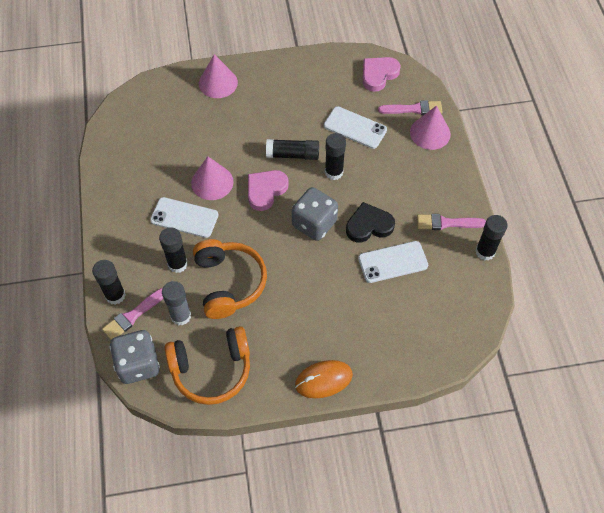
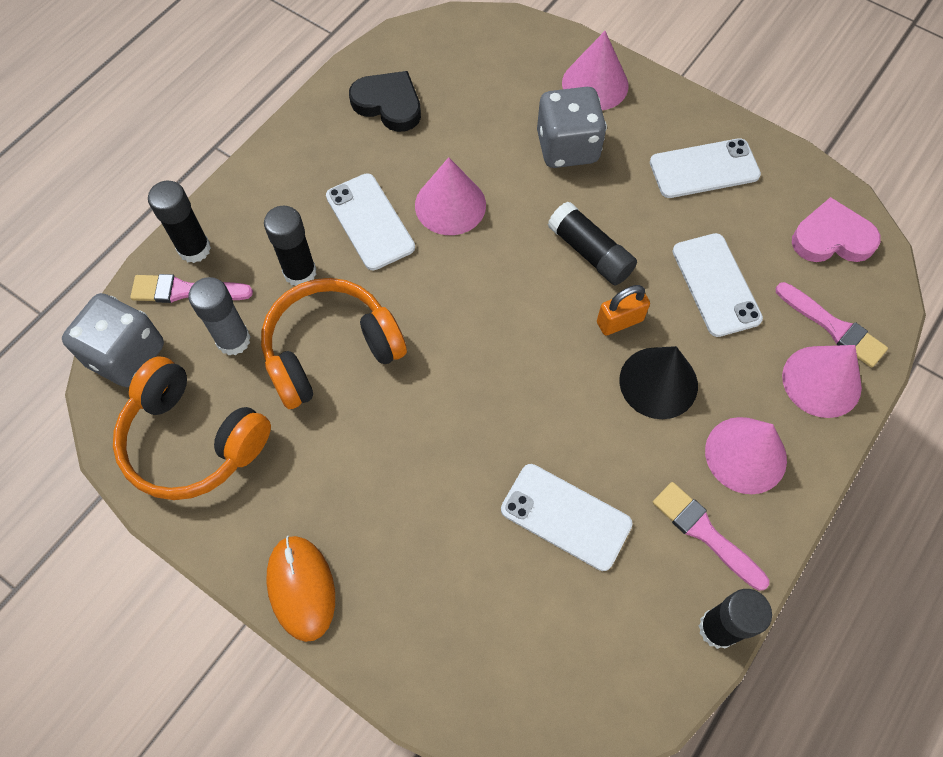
camera: 45 degrees right, 5 degrees up
(229, 283) = (330, 350): orange headphones -> orange headphones turned 150 degrees counterclockwise
(265, 190) = (504, 270): pink heart -> none
(302, 84) = (704, 169): none -> white phone
(314, 224) = (518, 368): grey dice -> grey dice (567, 147)
(323, 380) = (301, 588): orange mouse -> orange mouse turned 45 degrees clockwise
(334, 172) = (619, 321): black glue stick -> orange padlock
(369, 225) = (588, 435): black heart -> black heart (388, 104)
(373, 183) = (658, 382): none -> black cone
(431, 183) = (745, 455): none -> pink cone

